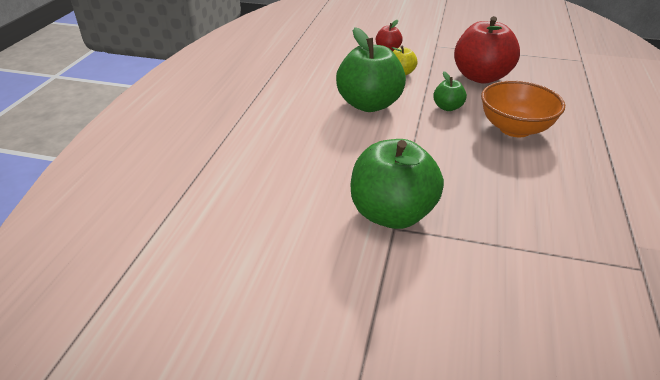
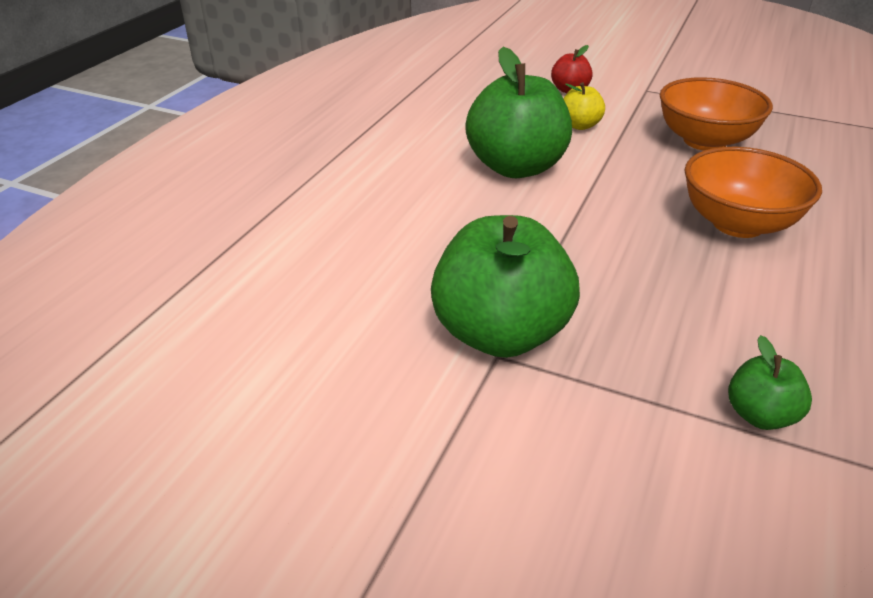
camera: 10 degrees right, 0 degrees up
(447, 107) = (637, 182): green apple -> green apple (760, 415)
(481, 77) = (704, 141): red apple -> orange bowl

